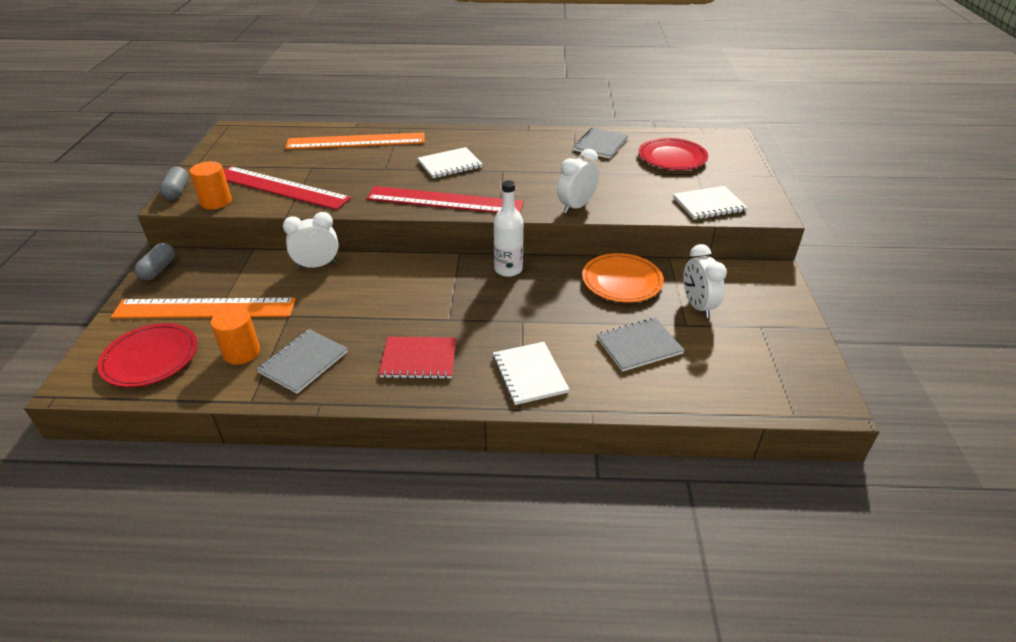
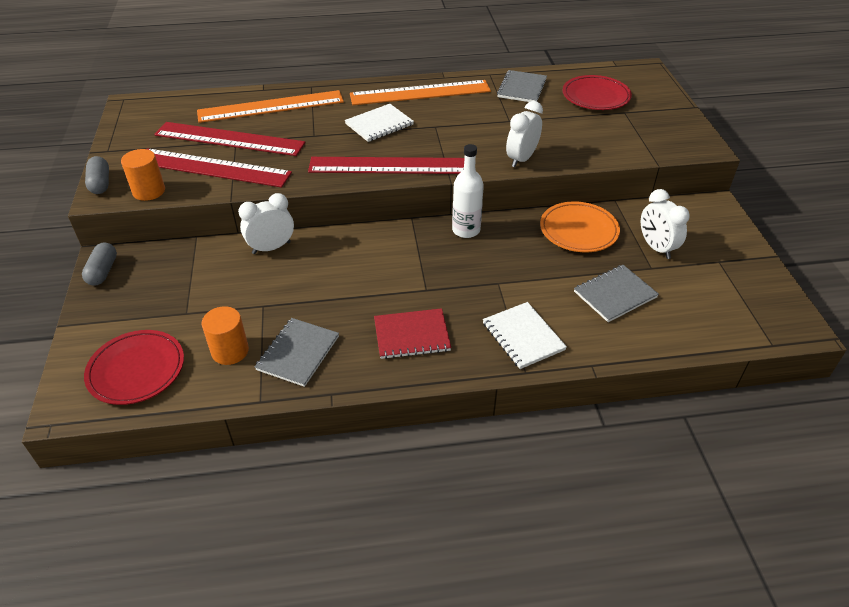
camera: 10 degrees left, 5 degrees up
(205, 309) = (172, 309): orange ruler -> orange ruler (420, 93)
(307, 165) = (229, 139): none -> red ruler
(709, 204) = (646, 144): white notebook -> none

